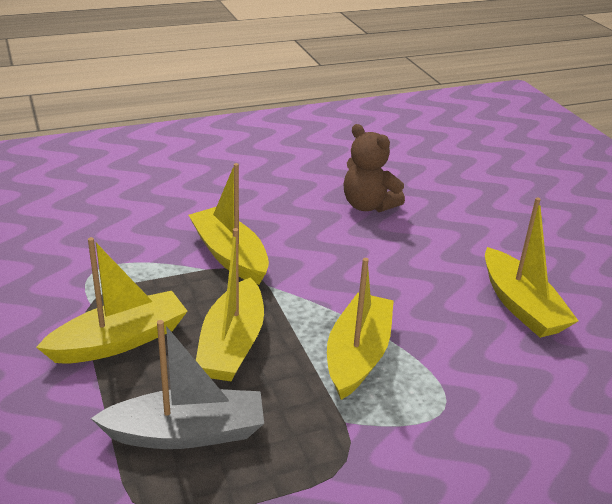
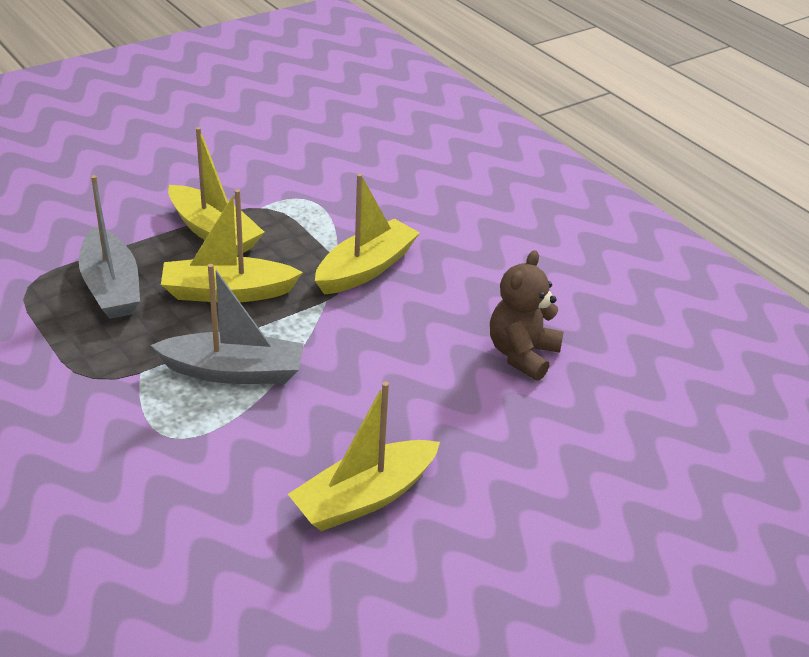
camera: 75 degrees right, 5 degrees up
(357, 355) = (234, 371): yellow boat -> grey boat

